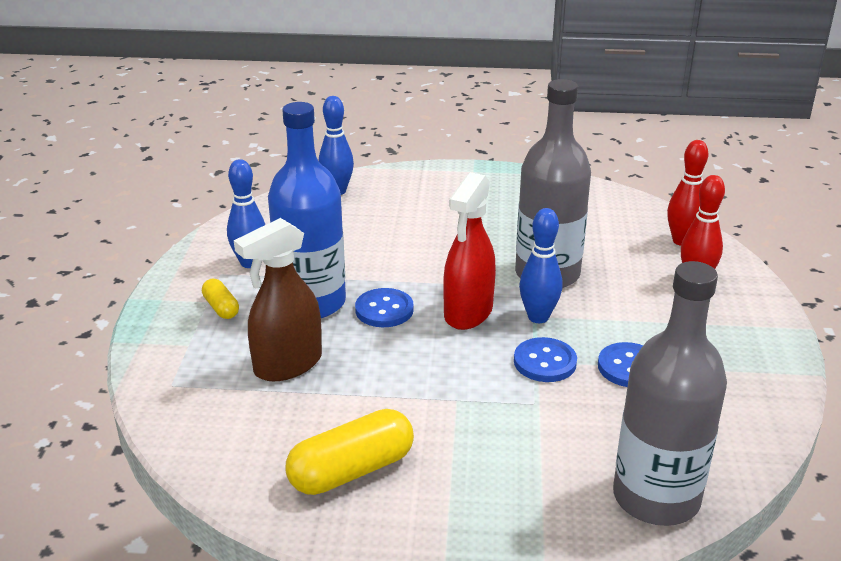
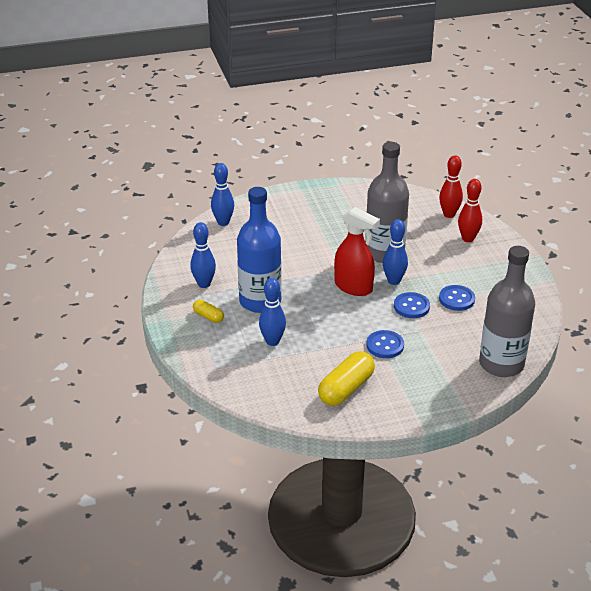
camera: 20 degrees left, 5 degrees up
(287, 365) = (272, 341): brown spray bottle -> blue bowling pin
(384, 310) = (305, 296): blue button -> blue button (385, 345)
(468, 313) = (353, 287): red spray bottle -> red spray bottle turned 60 degrees counterclockwise

